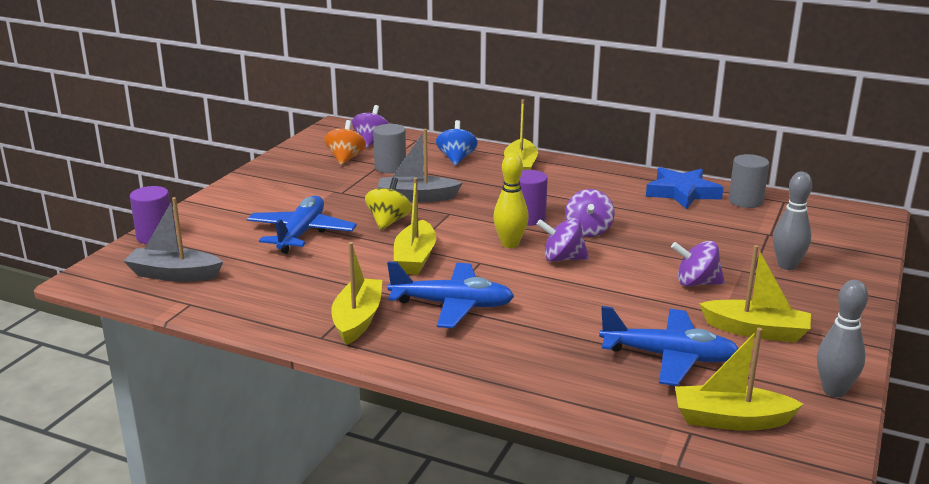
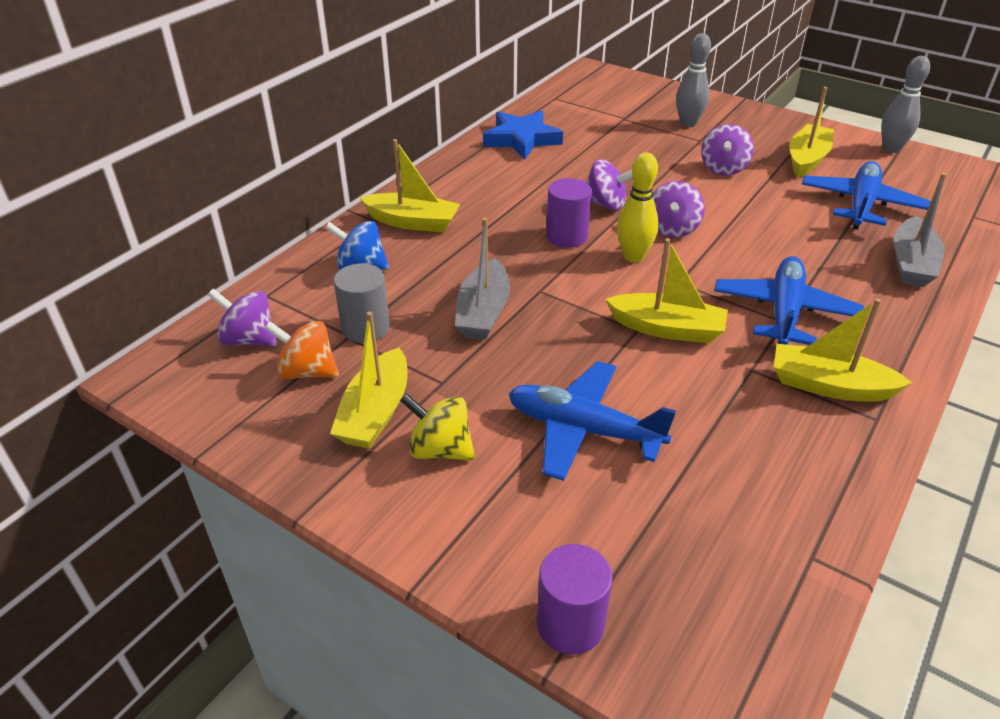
camera: 80 degrees left, 15 degrees up
(174, 274) = (719, 584): grey boat -> grey boat (911, 263)
(388, 222) = (557, 343): yellow spinning top -> yellow spinning top (440, 449)
(731, 420) = (948, 196): yellow boat -> yellow boat (375, 412)
(745, 201) = (551, 114): grey cylinder -> none

